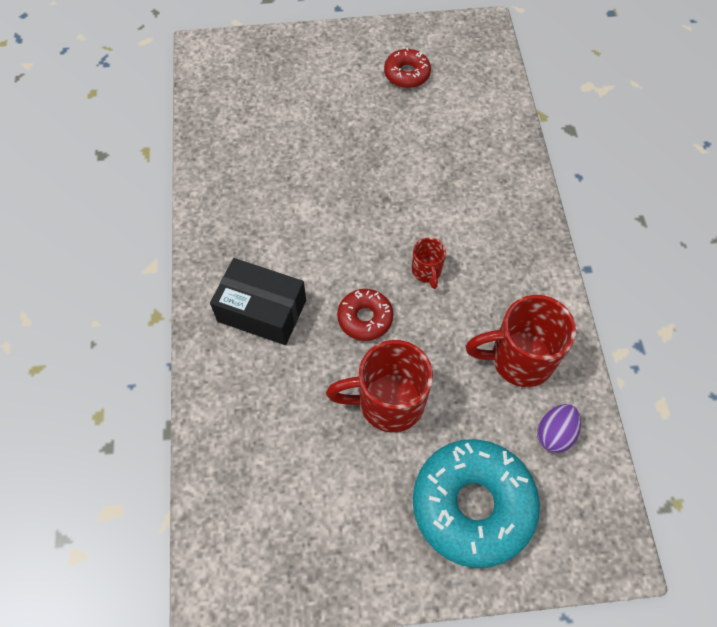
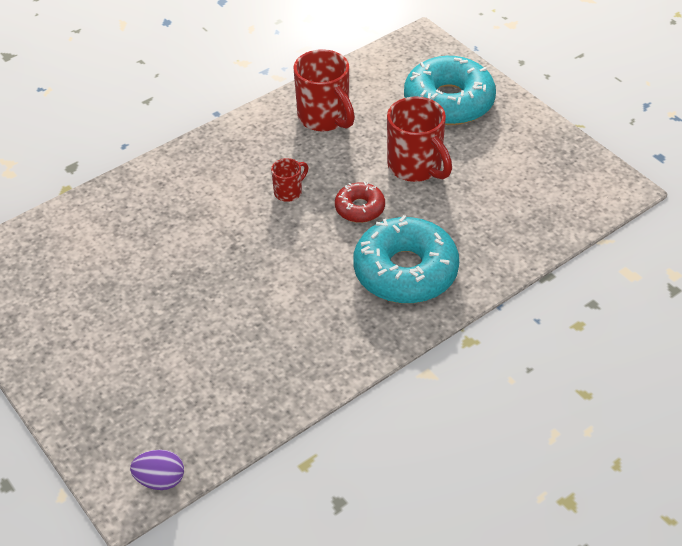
camera: 120 degrees left, 15 degrees down
(262, 311) = (405, 271): black box -> turquoise donut
(407, 74) = (66, 298): red donut -> none
(554, 434) = (367, 84): purple egg -> purple egg (160, 480)

